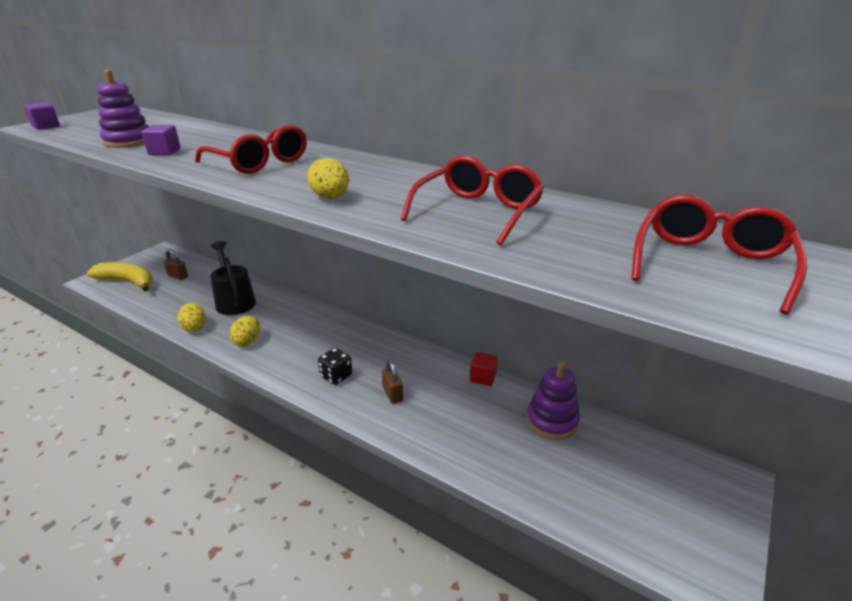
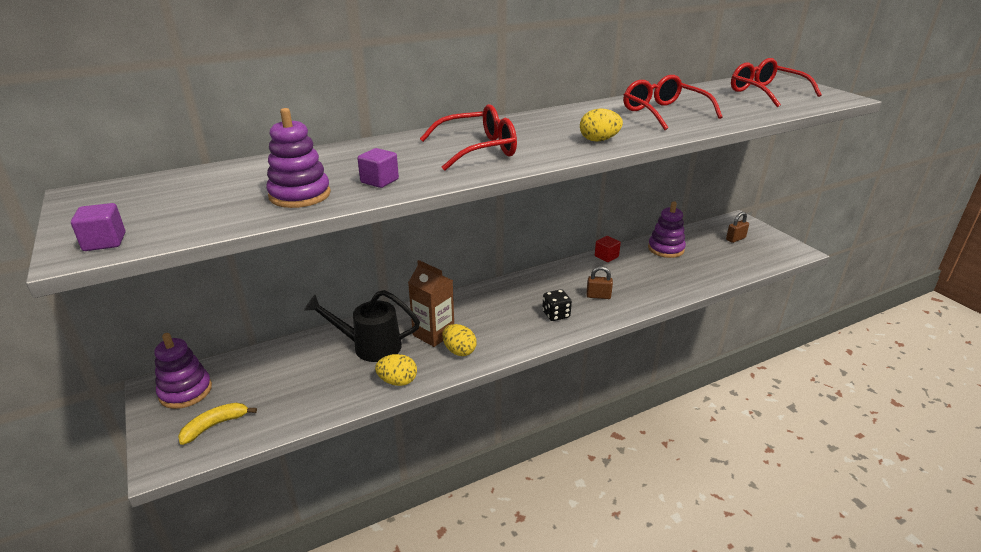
camera: 60 degrees left, 0 degrees up
(128, 282) = (215, 425): yellow banana -> yellow banana, size x0.63
(159, 260) = (185, 391): none -> purple stacking toy
(178, 276) = (256, 380): brown padlock -> brown padlock (735, 239)
(266, 321) = (433, 334): none -> brown carton

